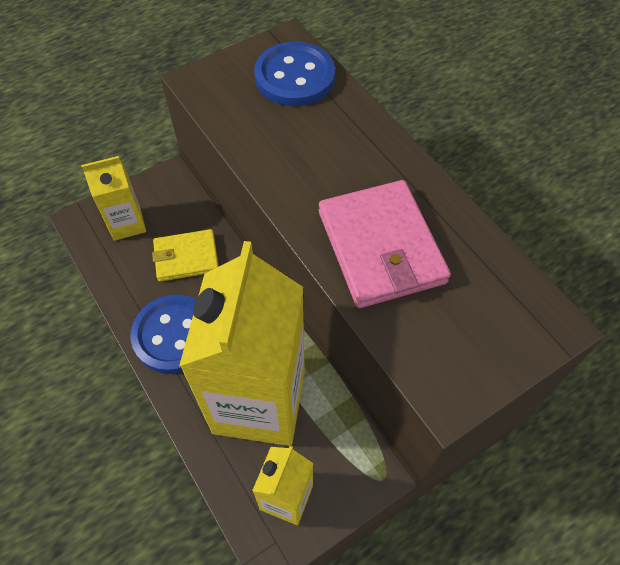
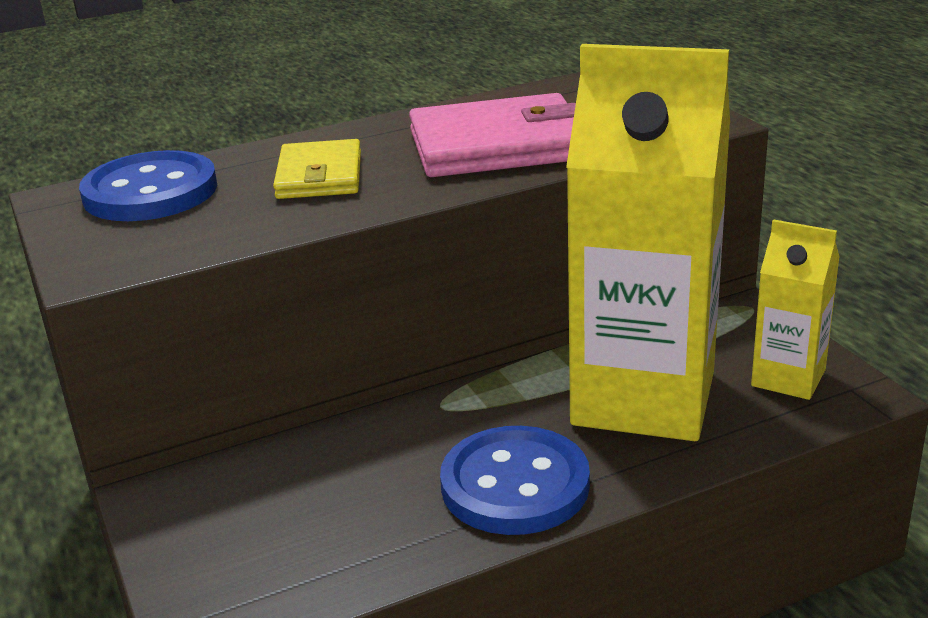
camera: 80 degrees left, 30 degrees down
(127, 224) = (241, 553): yellow carton -> none
(186, 257) = (354, 473): yellow wallet -> yellow wallet (319, 176)

